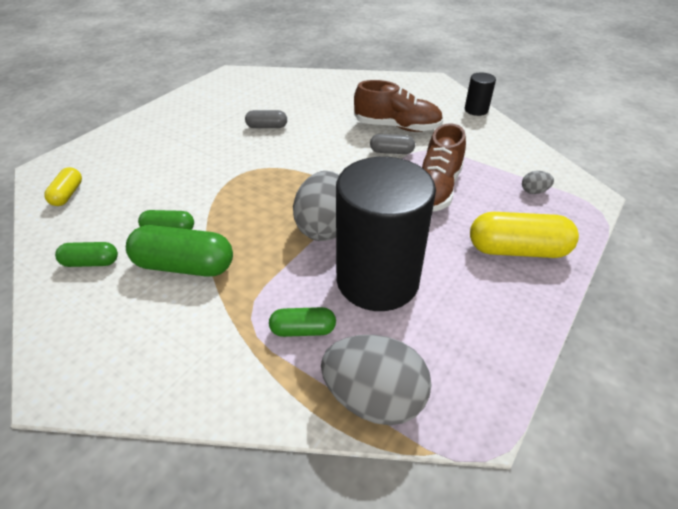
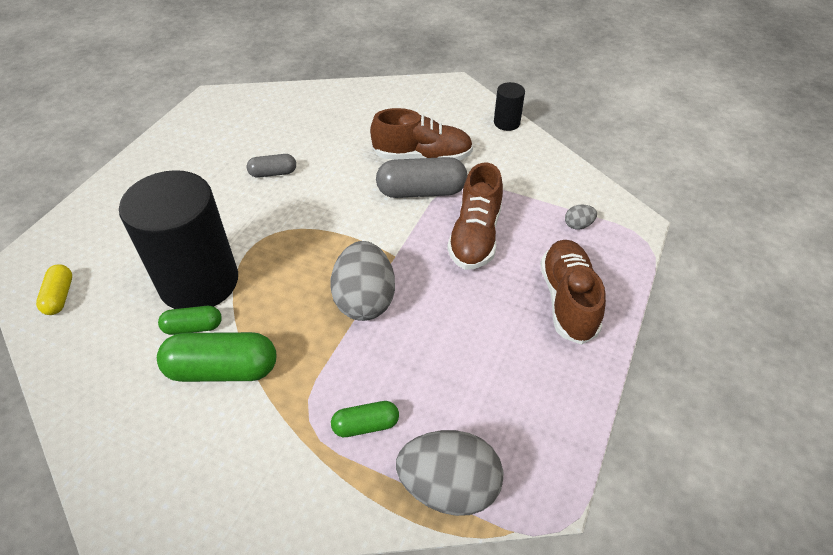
camera: 10 degrees left, 5 degrees up
(91, 262) = (116, 381): green capsule -> none
(377, 280) = (431, 356): black cylinder -> black cylinder (199, 282)
(391, 152) = (421, 191): grey capsule -> grey capsule, size x1.80
(517, 250) = (568, 300): yellow capsule -> brown shoe

